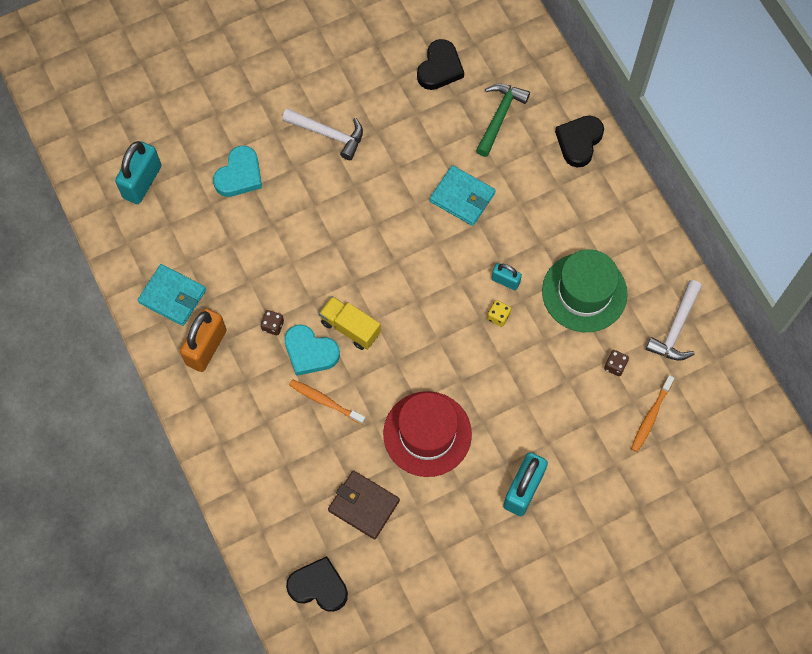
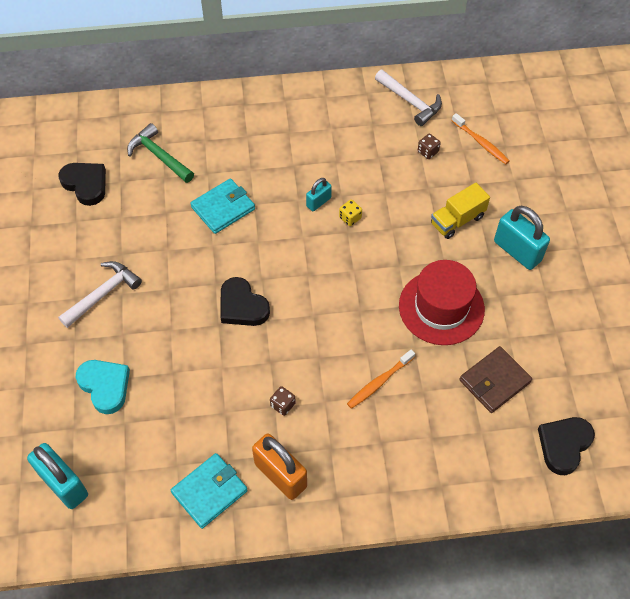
camera: 70 degrees left, 10 degrees down
(310, 352) = (324, 380): turquoise heart -> none
(350, 328) = (313, 337): yellow truck -> yellow truck (457, 220)
(579, 142) = (213, 109): black heart -> black heart (242, 306)
(584, 292) = (353, 150): green hat -> none

